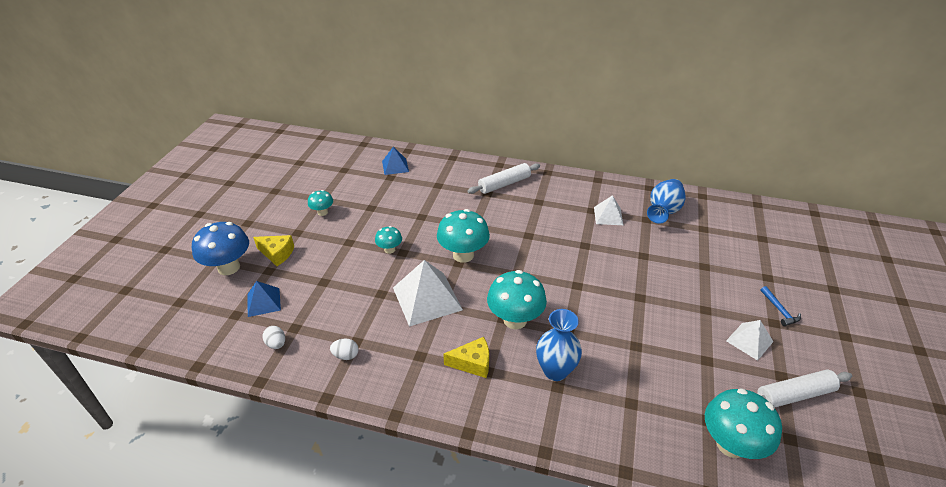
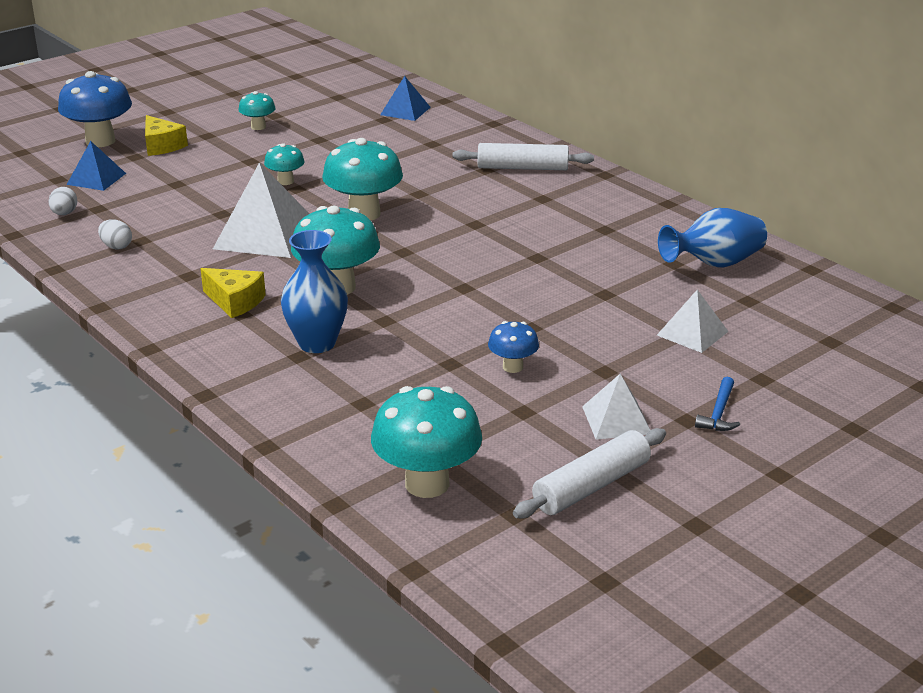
camera: 35 degrees right, 10 degrees down
(608, 216) = (620, 242): white pyramid -> white pyramid (692, 333)
(665, 331) = (512, 367): none -> blue mushroom
(794, 395) = (591, 486): white rolling pin -> white rolling pin turned 60 degrees counterclockwise

